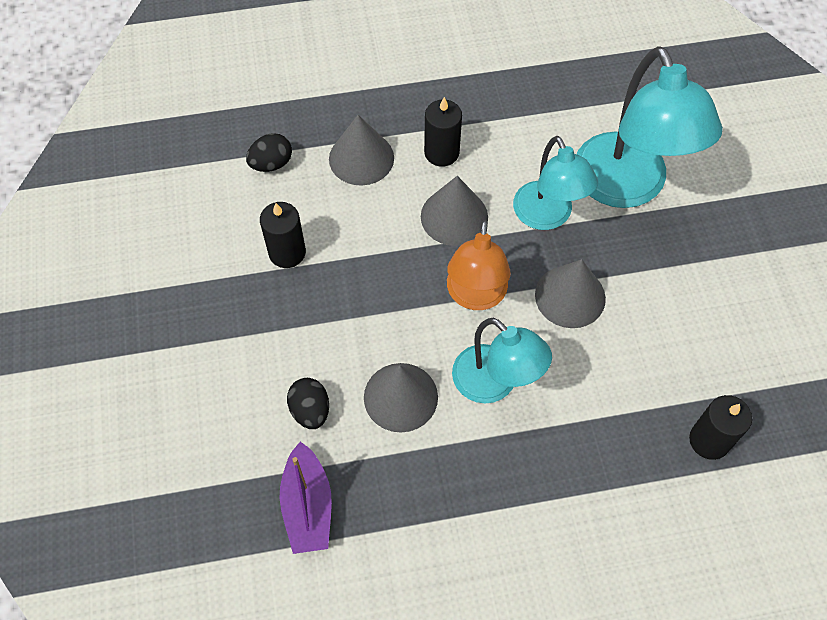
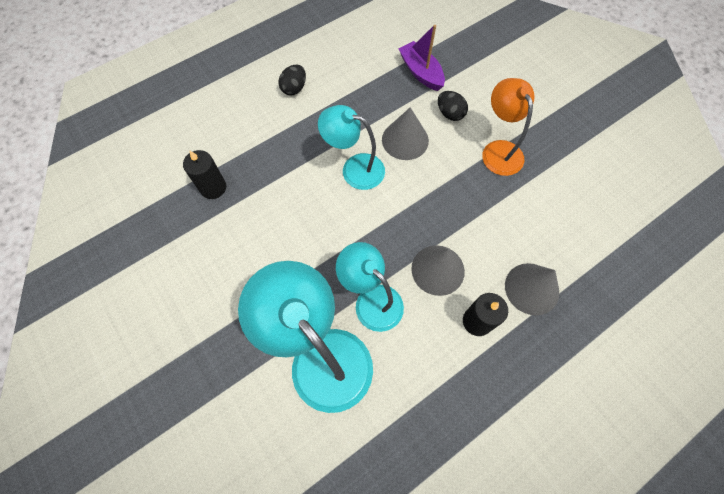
camera: 155 degrees right, 5 degrees up
(271, 164) = (589, 254): black egg -> black egg (294, 88)
(287, 252) = (529, 195): black candle -> none
(475, 296) = (393, 217): orange lamp -> orange lamp (499, 150)
(570, 296) = (331, 244): grey cone -> none

